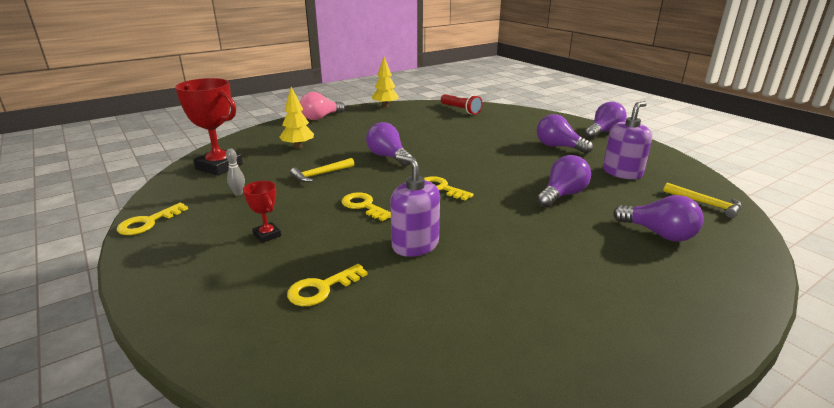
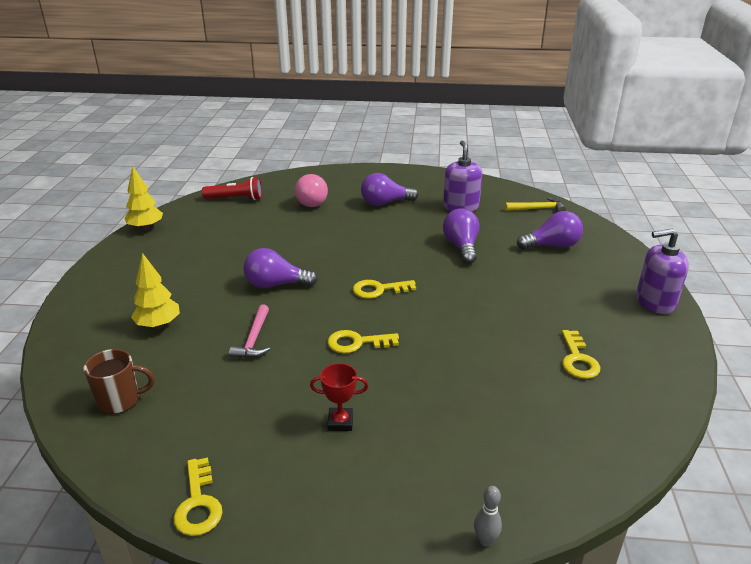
camera: 50 degrees left, 5 degrees up
(219, 166) = (120, 400): red trophy -> brown mug
(238, 193) = (219, 410): grey bowling pin -> grey bowling pin (485, 540)
(320, 174) = (254, 339): yellow hammer -> pink hammer
(321, 117) = (100, 277): pink light bulb -> pink light bulb (312, 201)
(321, 289) = (469, 424): yellow key -> yellow key (578, 359)
(415, 245) = (455, 347): purple soap dispenser -> purple soap dispenser (655, 302)
(603, 132) = (389, 173): purple light bulb -> none

